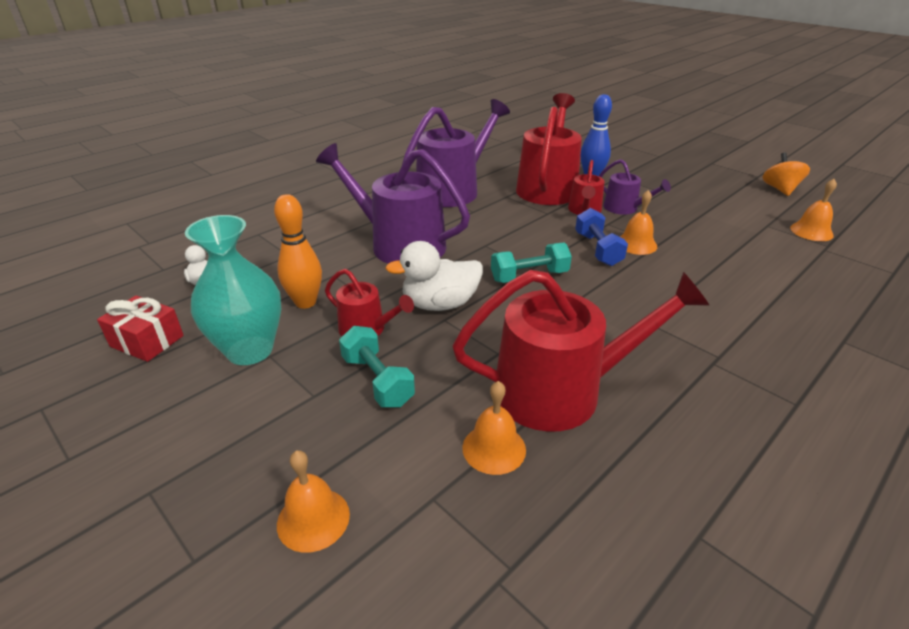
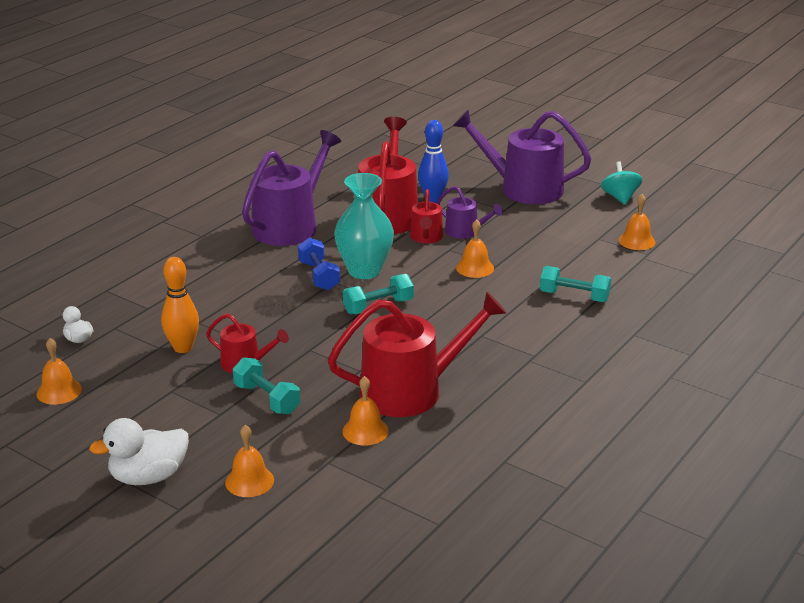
camera: 10 degrees left, 5 degrees down
(147, 341) = (59, 391): red gift -> orange bell
(250, 350) = (152, 389): turquoise vase -> turquoise vase (364, 271)
(400, 244) = (252, 288): purple watering can -> purple watering can (523, 188)
(440, 304) = (303, 338): white duck -> white duck (148, 477)
(598, 249) = (439, 276): blue dumbbell -> blue dumbbell (319, 276)
(755, 285) = (574, 296): none -> turquoise dumbbell
(780, 189) = (620, 198): orange spinning top -> turquoise spinning top

